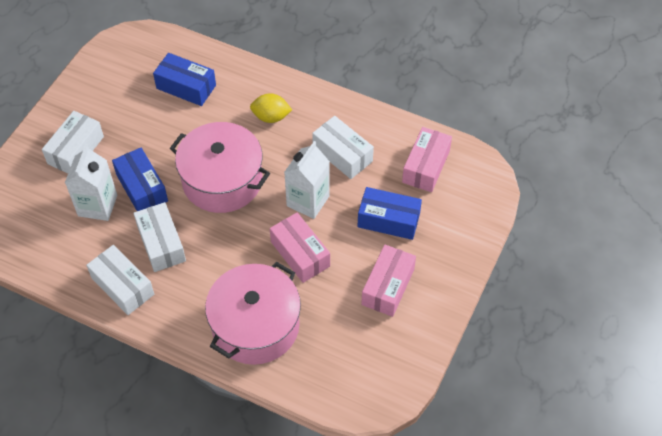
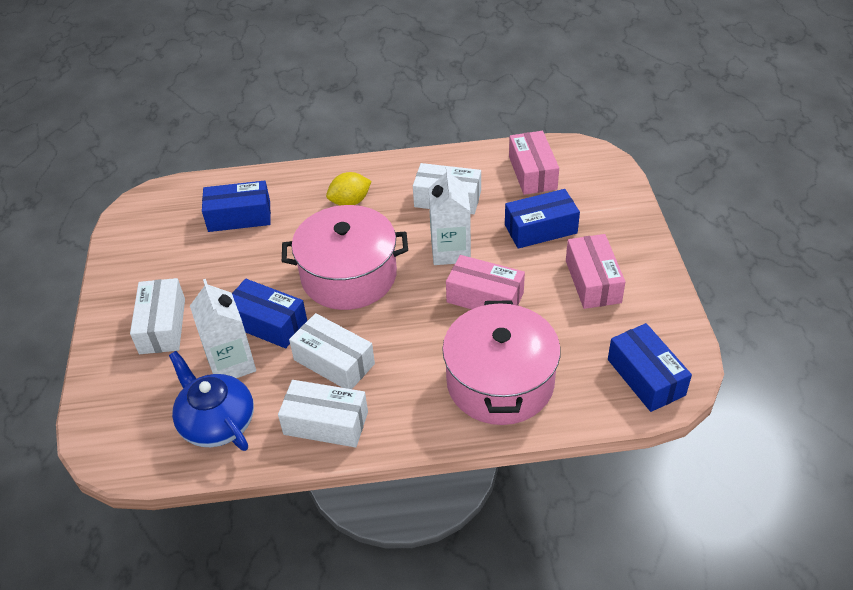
camera: 30 degrees left, 10 degrees down
(59, 244) = (217, 422): none -> blue teapot
(357, 384) = (645, 377): none -> blue box

